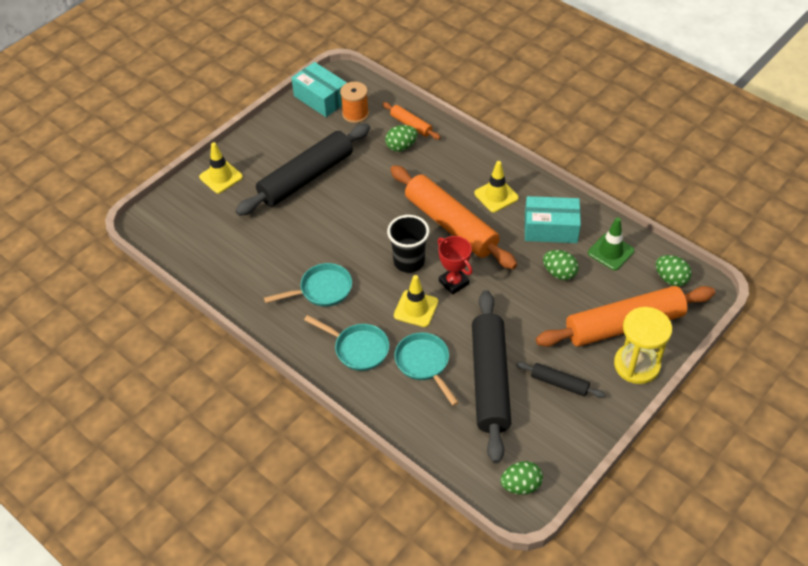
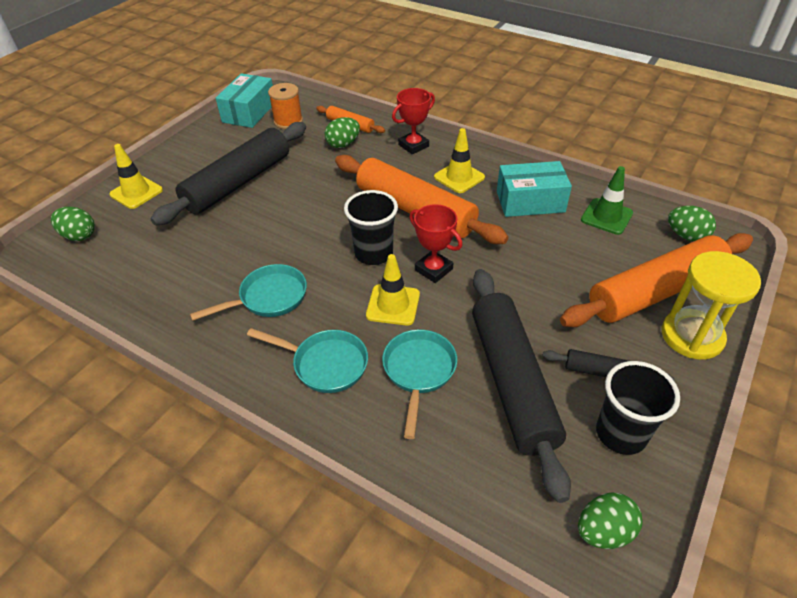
camera: 10 degrees left, 5 degrees down
(321, 98) = (249, 112): turquoise box -> turquoise box turned 75 degrees clockwise
(424, 364) = (418, 372): turquoise pan -> turquoise pan turned 45 degrees clockwise
(463, 156) = (413, 145): none -> red trophy
(555, 427) = (620, 434): none -> black cup
(559, 273) = (556, 245): green egg -> green egg (79, 236)

